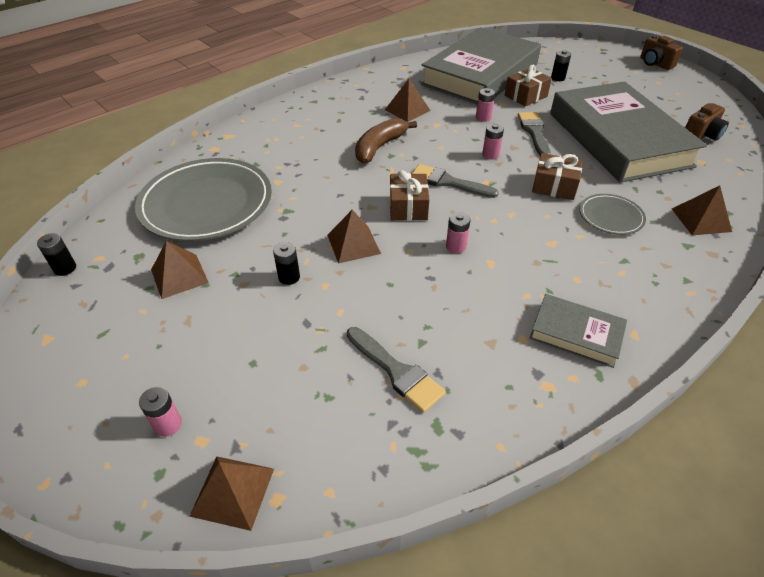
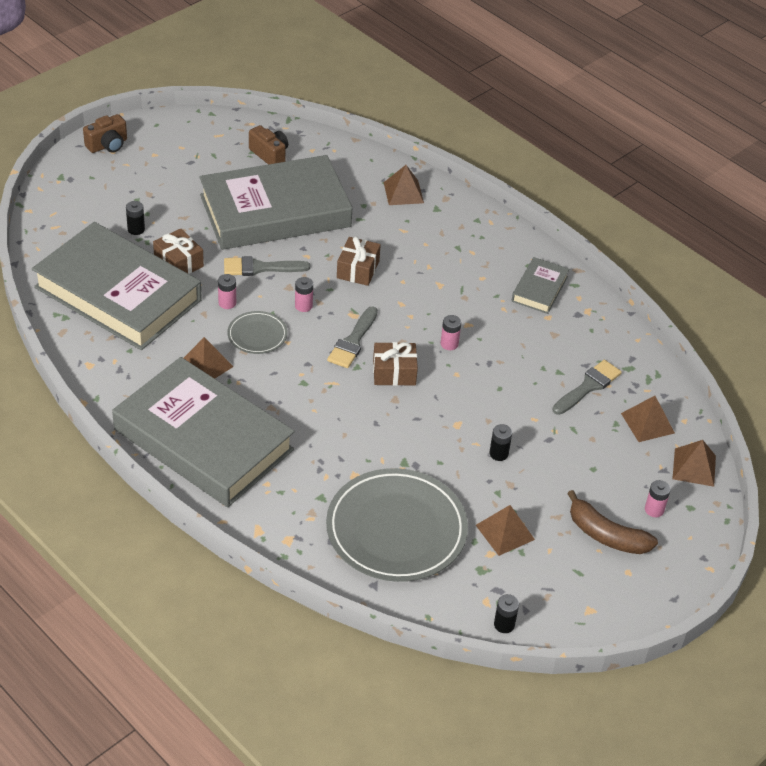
camera: 95 degrees left, 0 degrees up
(326, 111) = (203, 440): none -> grey book
(353, 244) = (451, 411): brown pyramid -> brown pyramid (647, 423)
(379, 147) = (287, 391): brown banana -> brown banana (606, 535)
(611, 217) = (402, 243): grey plate -> grey plate (257, 335)

